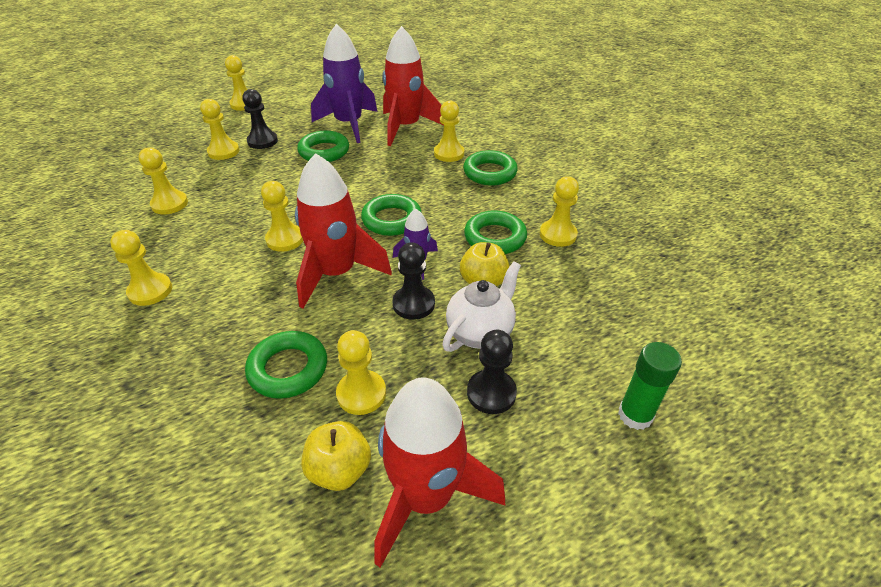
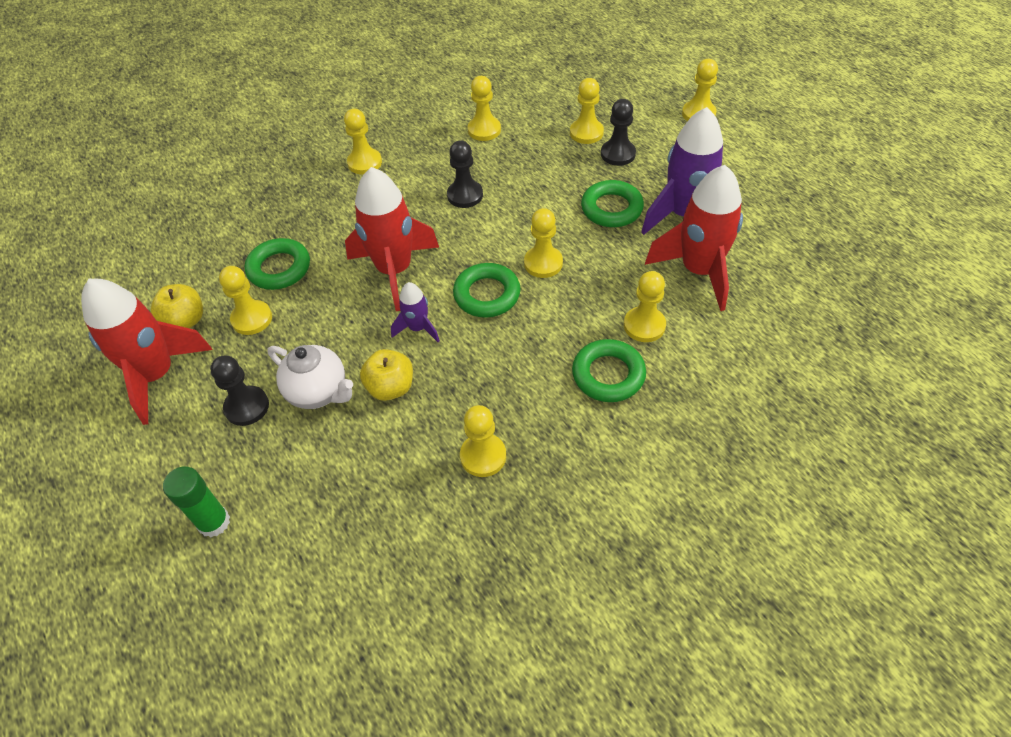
camera: 85 degrees right, 10 degrees up
(285, 239) = (441, 222): yellow pawn -> yellow pawn (543, 263)
(413, 304) = (356, 335): black pawn -> black pawn (465, 195)
(495, 237) = (468, 392): green ring -> none

